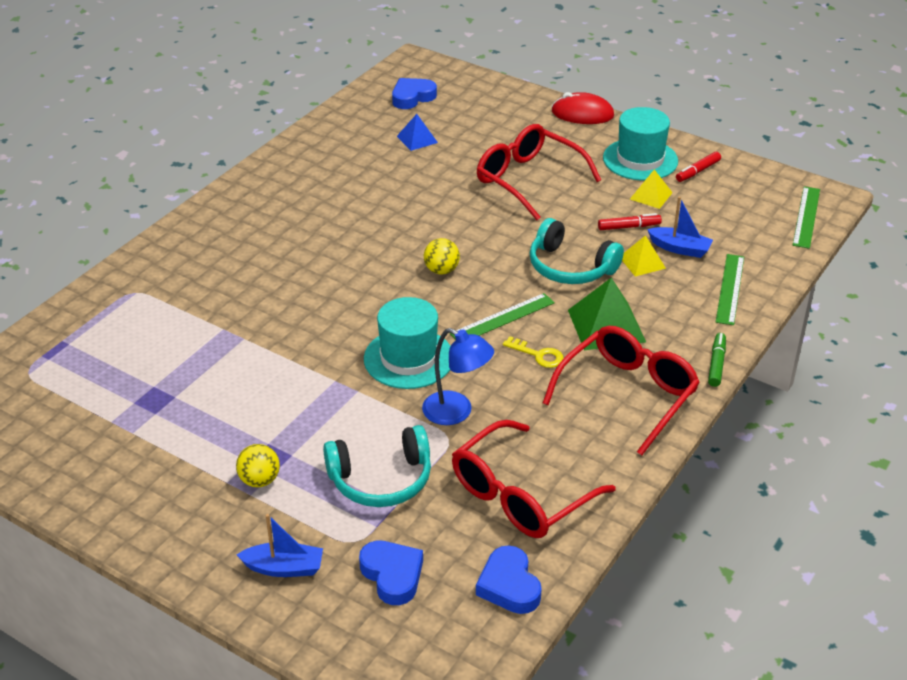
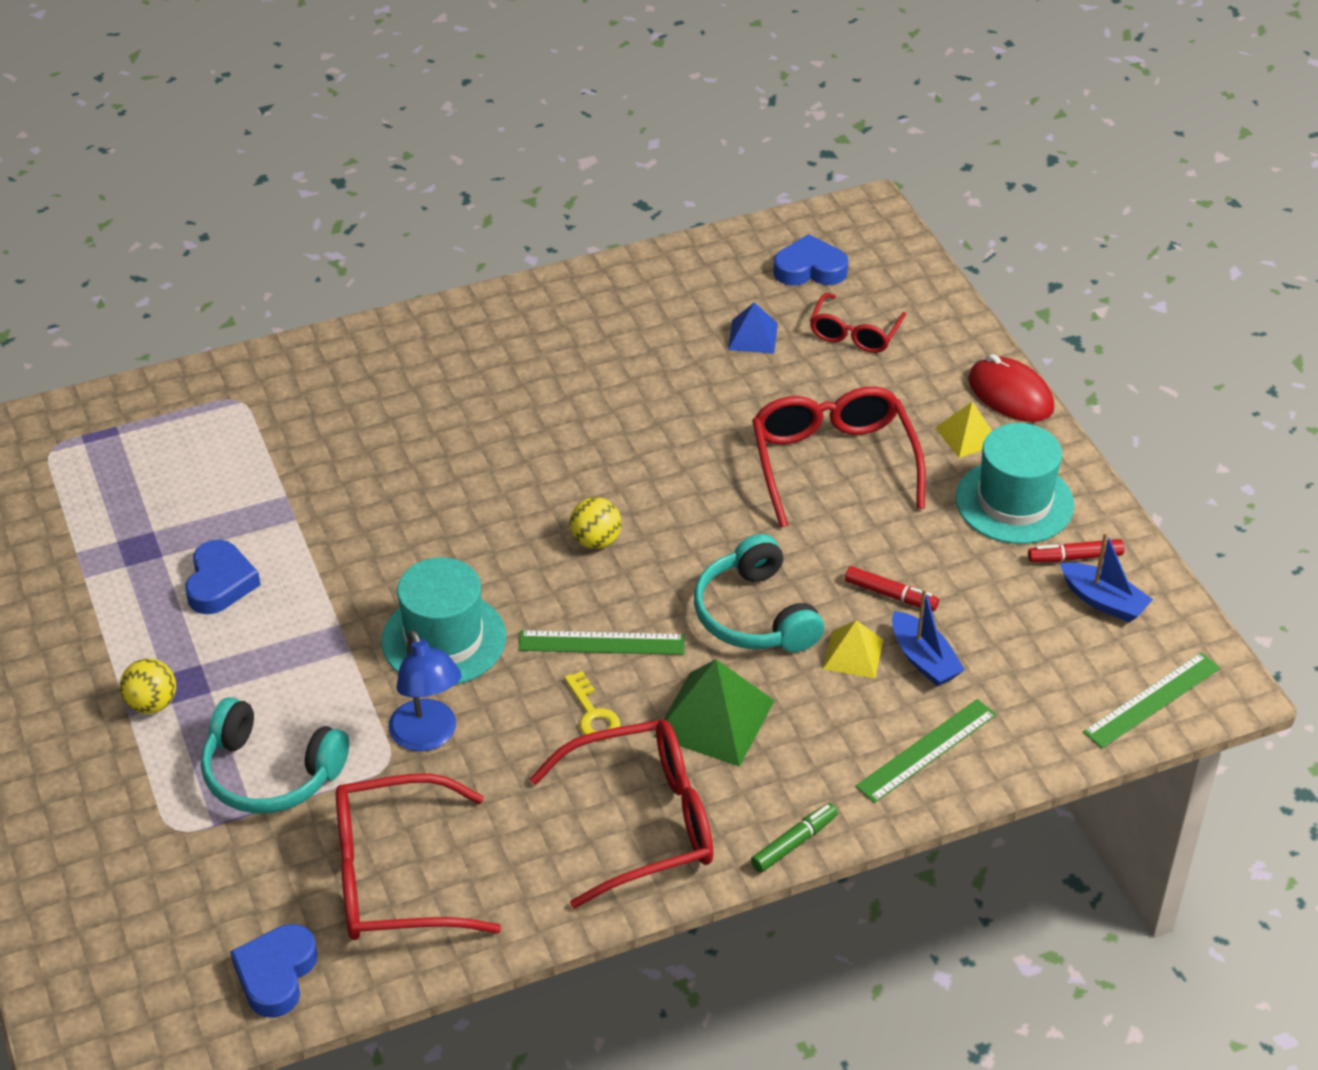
camera: 35 degrees right, 5 degrees up
(284, 568) = (82, 818): blue boat -> blue boat (1103, 601)
(392, 575) = (175, 890): blue heart -> blue heart (220, 583)
(471, 117) = (855, 333): none -> red glasses
(651, 196) = (970, 563): yellow pyramid -> yellow pyramid (967, 435)

